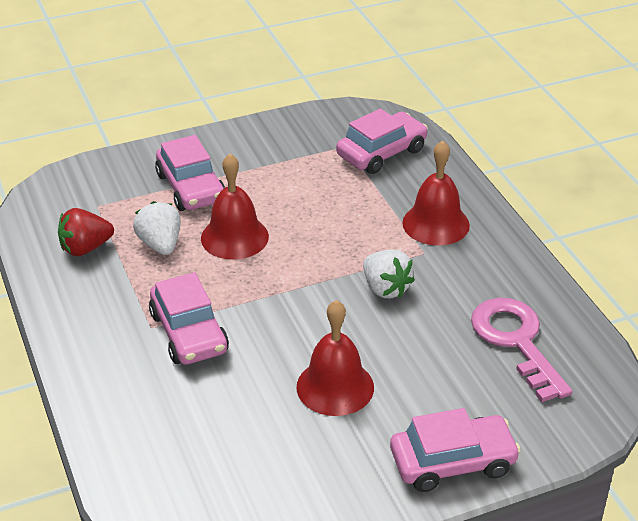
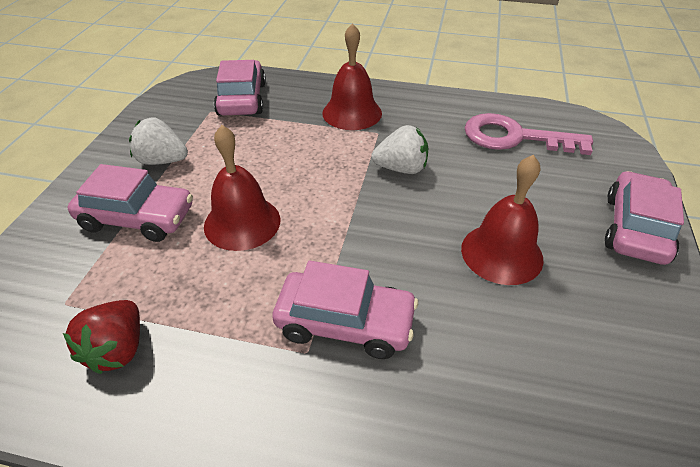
camera: 55 degrees left, 5 degrees up
(160, 244) = (189, 280): white strawberry -> white strawberry (162, 161)

